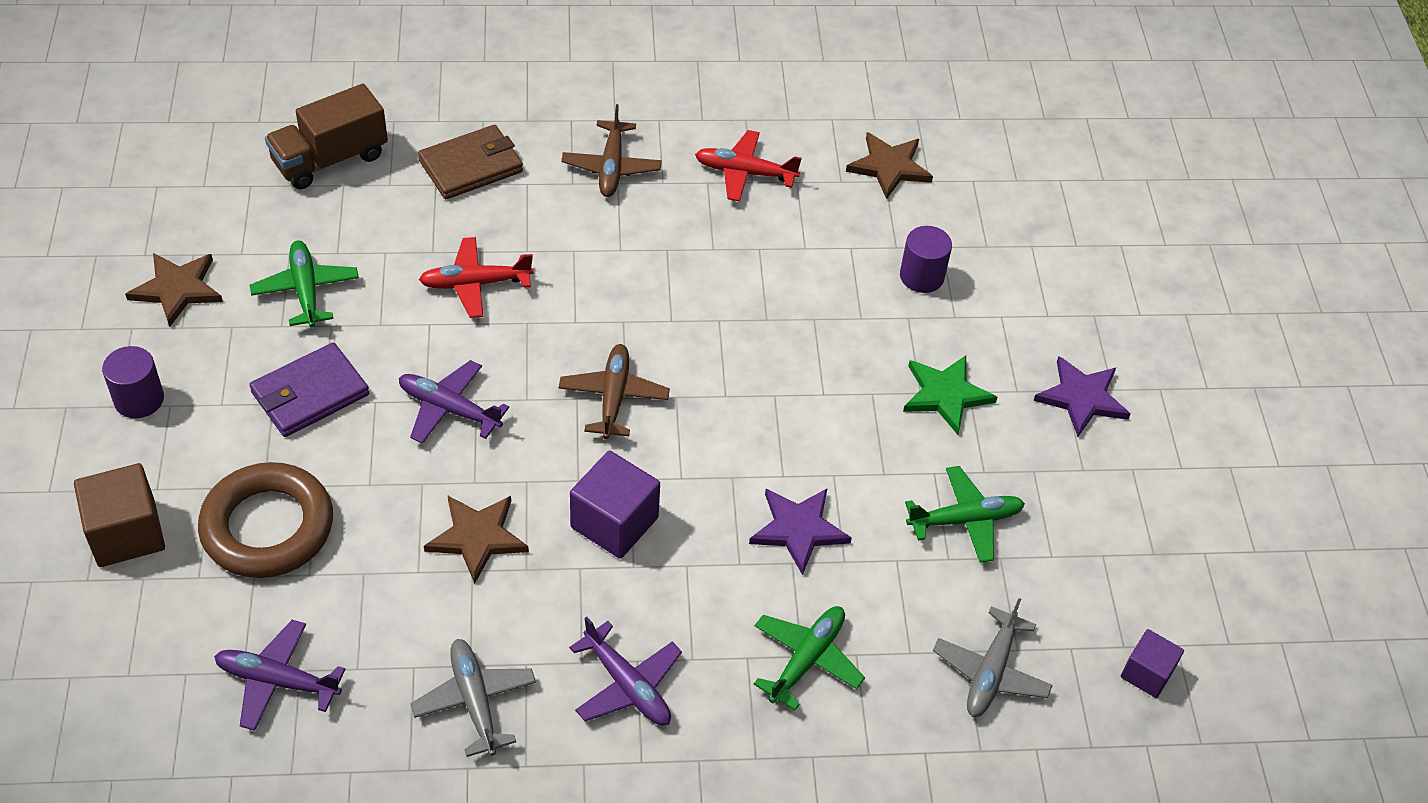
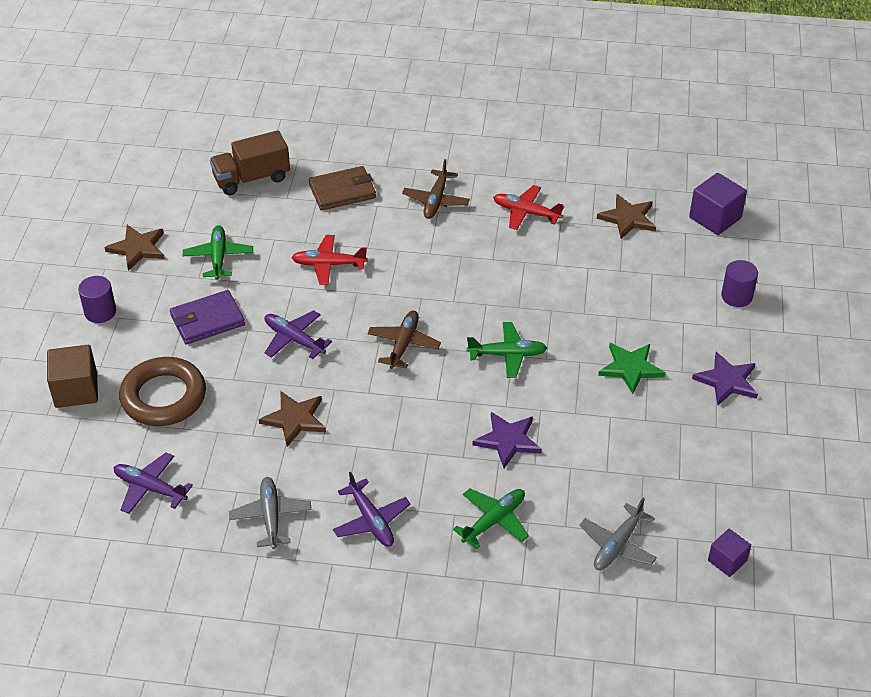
camera: 15 degrees right, 5 degrees down
(614, 522) = (386, 421): purple cube -> purple cube (715, 218)
(921, 276) = (633, 291): purple cylinder -> purple cylinder (736, 296)
(965, 520) = (624, 448): green plane -> green plane (507, 354)

